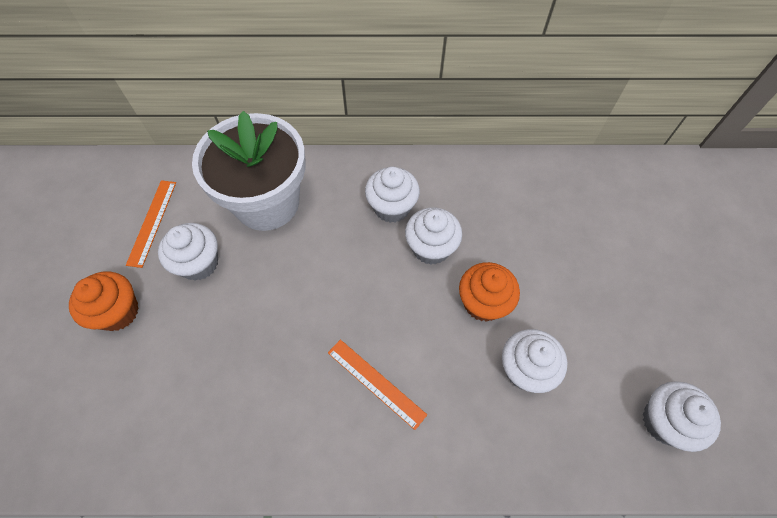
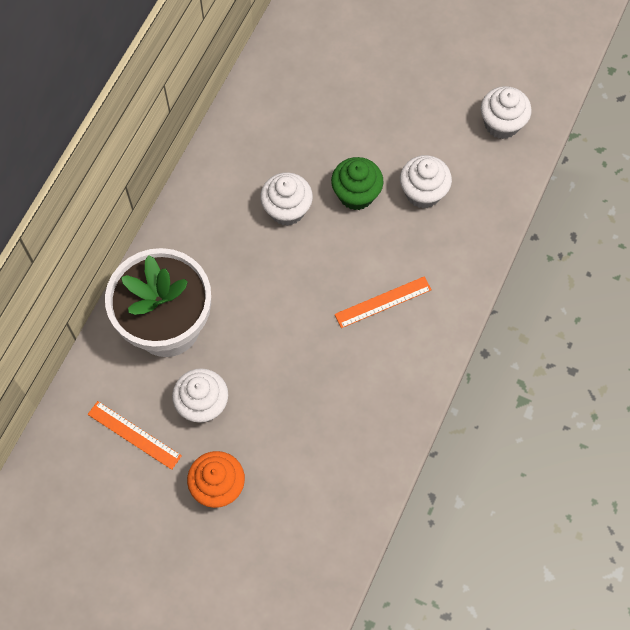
camera: 65 degrees left, 5 degrees up
(392, 207) = (230, 222): white cupcake -> none
(483, 303) = (356, 194): orange cupcake -> green cupcake

